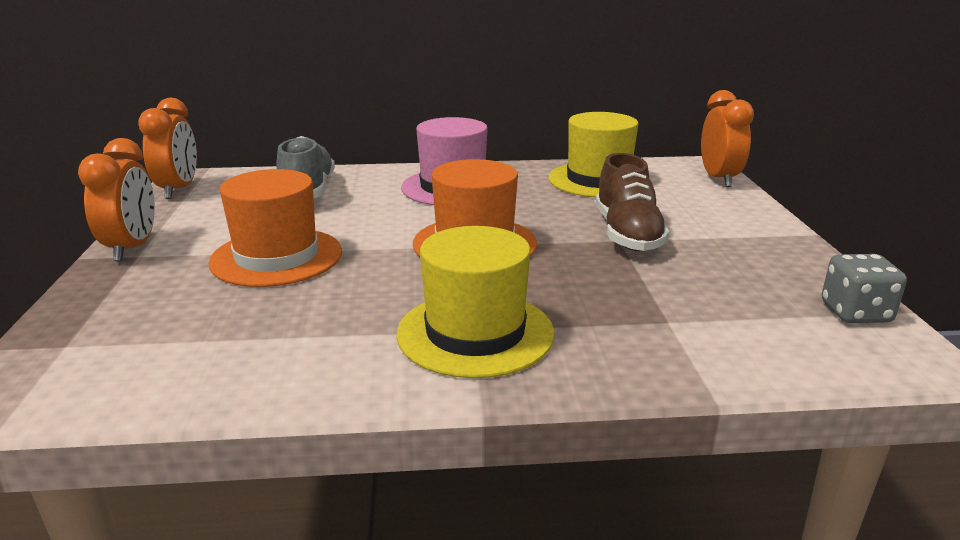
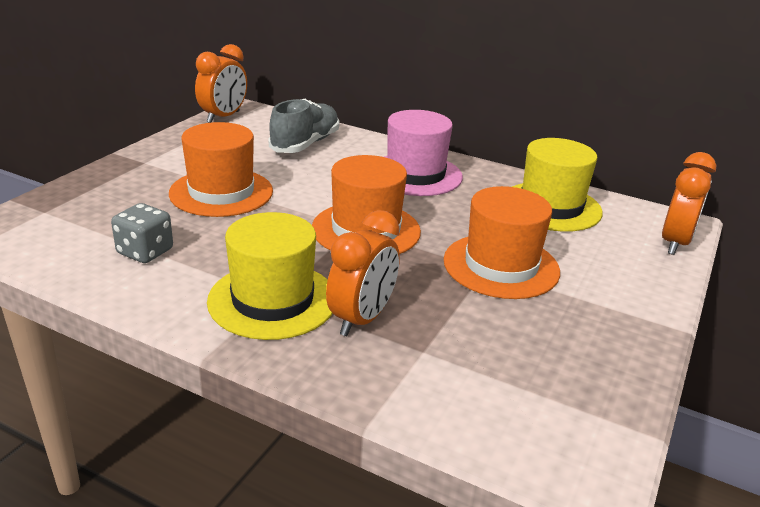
camera: 30 degrees right, 5 degrees up
(132, 248) = (147, 155): orange clock -> orange clock (362, 319)
(627, 234) = (501, 266): brown shoe -> orange hat
(855, 312) = (601, 415): grey dice -> grey dice (145, 252)

